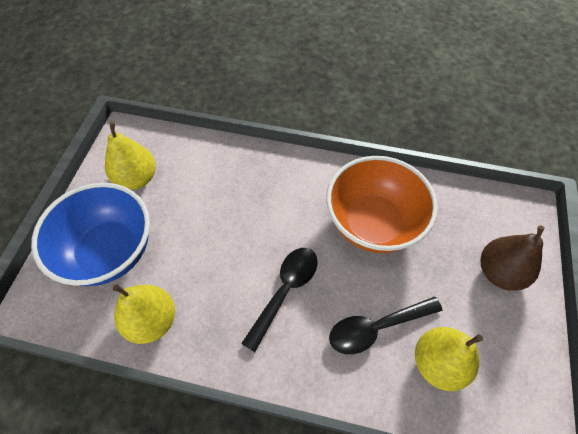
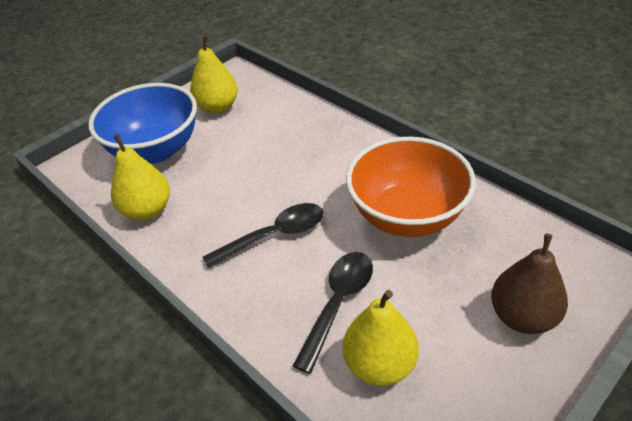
camera: 35 degrees right, 15 degrees down
(376, 328) = (338, 303): black spoon -> black spoon turned 105 degrees clockwise

